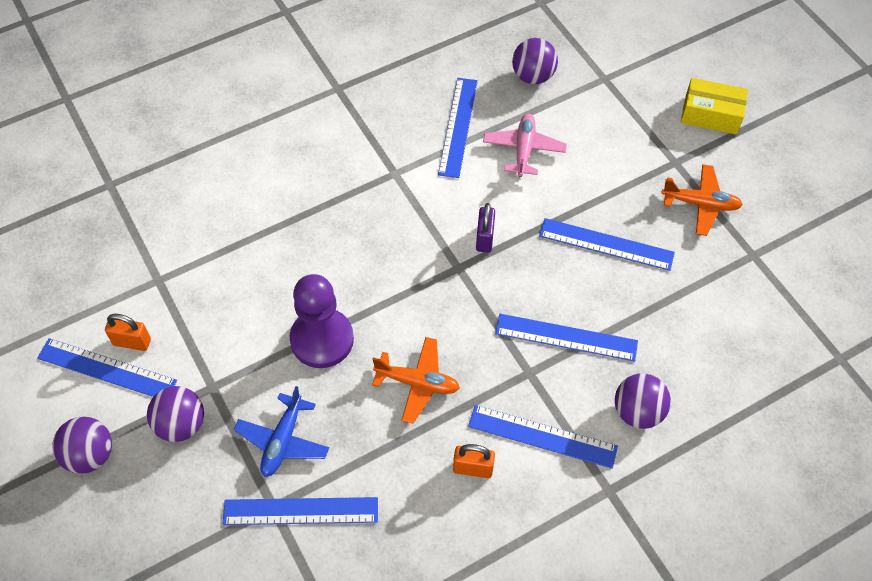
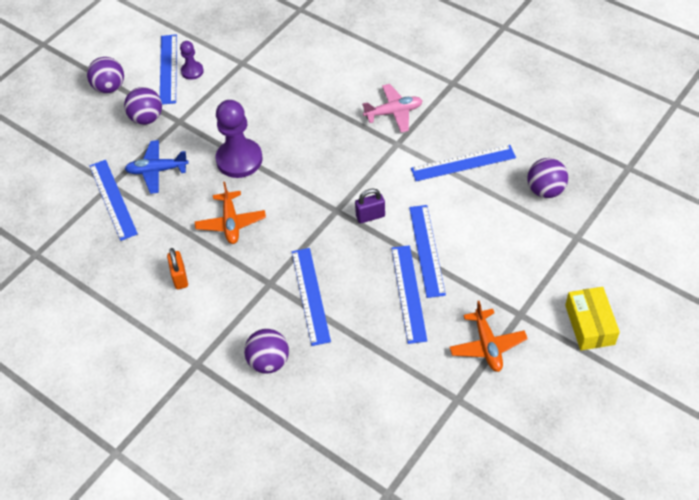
camera: 70 degrees right, 5 degrees down
(132, 342) = (192, 71): orange padlock -> purple pawn
(524, 149) = (467, 210): pink plane -> pink plane (393, 112)
(542, 436) = (222, 309): blue ruler -> blue ruler (426, 250)

